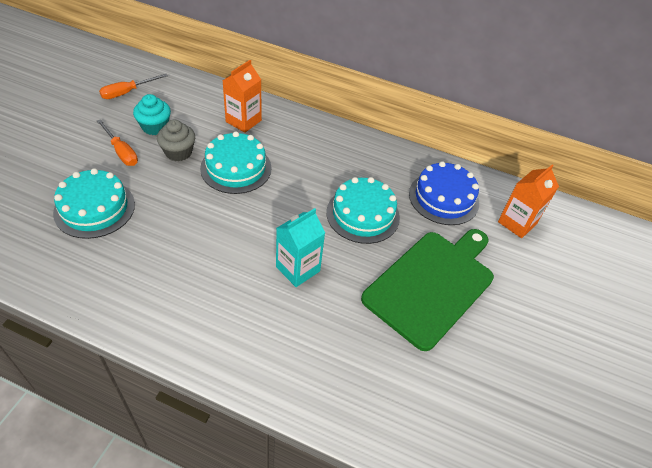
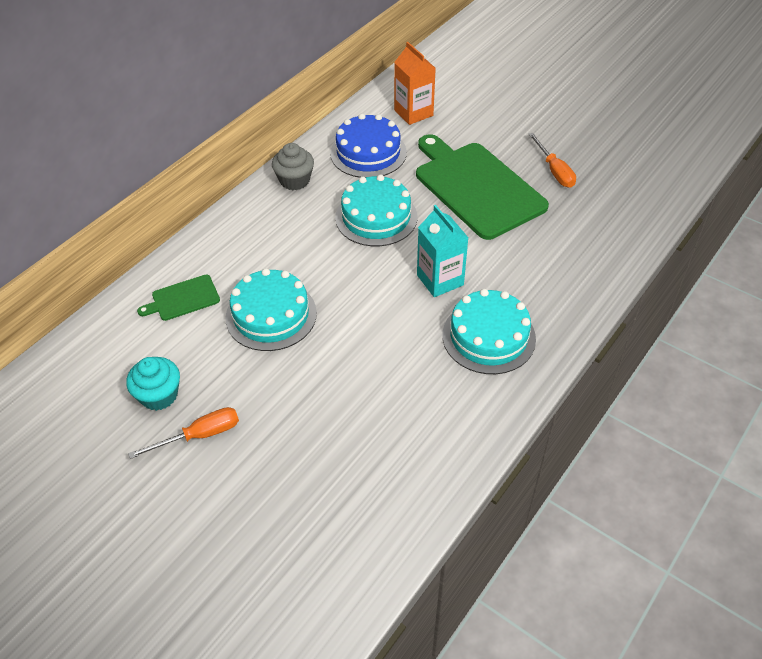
camera: 70 degrees left, 0 degrees up
(94, 208) = (303, 465): turquoise cake -> turquoise cake (488, 337)
(127, 92) = (62, 427): orange screwdriver -> orange screwdriver (554, 171)
(178, 152) = (222, 371): grey cupcake -> grey cupcake (294, 180)
(243, 121) = (183, 298): orange carton -> green cutting board

